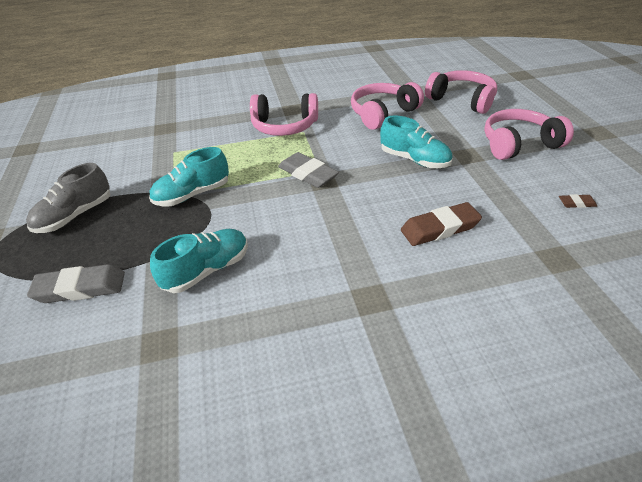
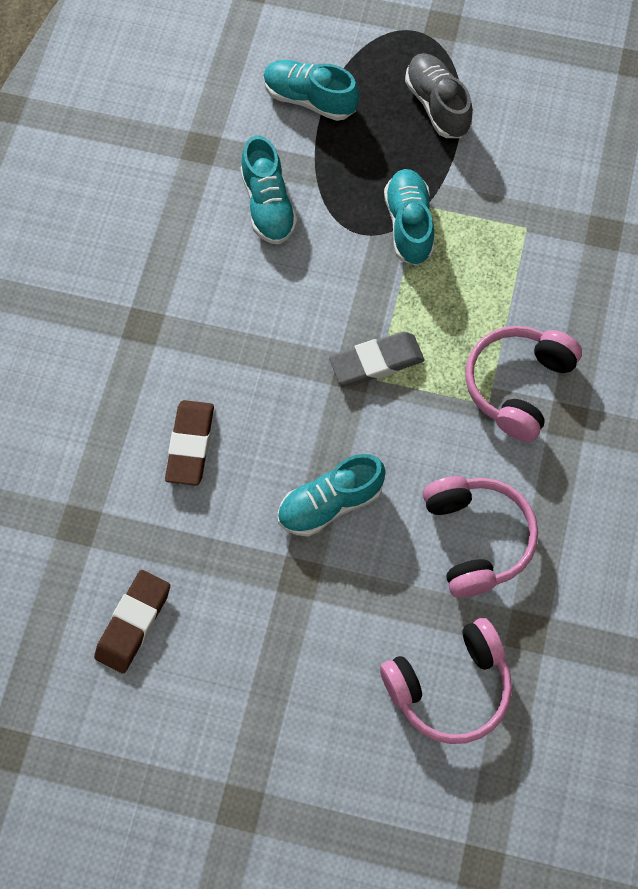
camera: 115 degrees right, 25 degrees up
(80, 288) = (309, 99): grey eraser -> turquoise shoe
(518, 144) = (282, 665): pink headphones -> none
(576, 203) = (133, 623): brown eraser -> brown eraser, size x2.05

